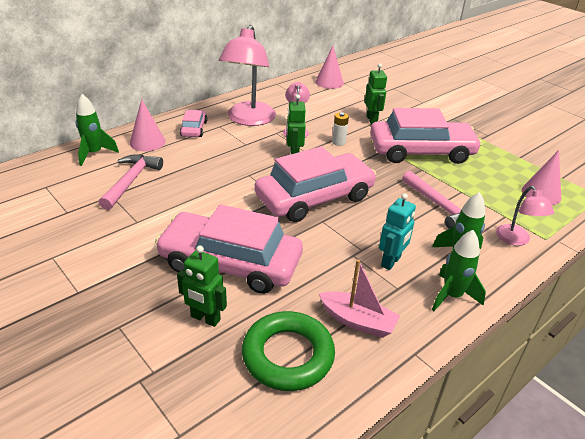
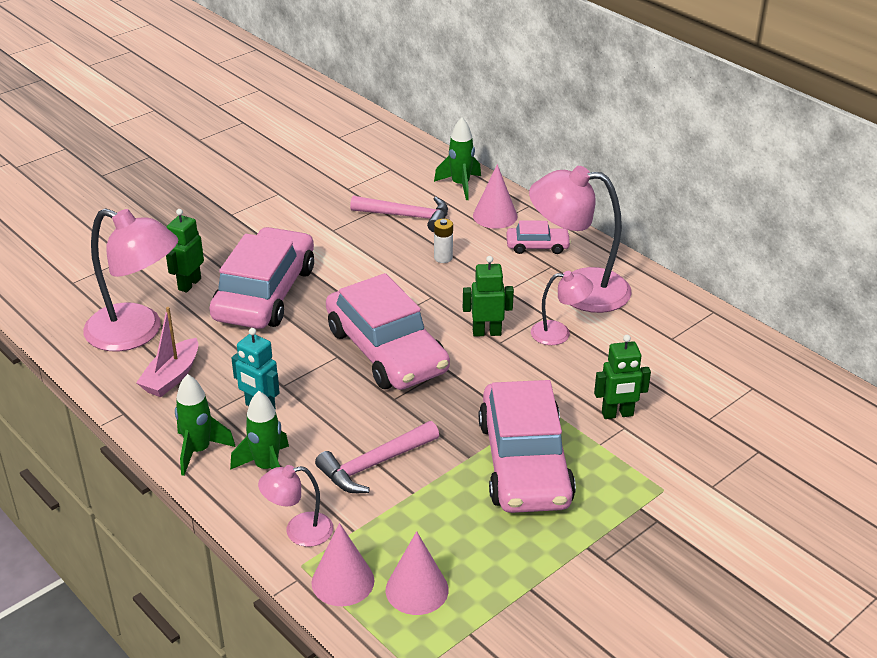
camera: 90 degrees right, 0 degrees up
(288, 355) = (137, 333): green ring -> pink lamp
(329, 82) = (746, 370): pink cone -> pink cone (343, 581)
(338, 142) = (532, 375): white battery -> white battery (443, 258)

